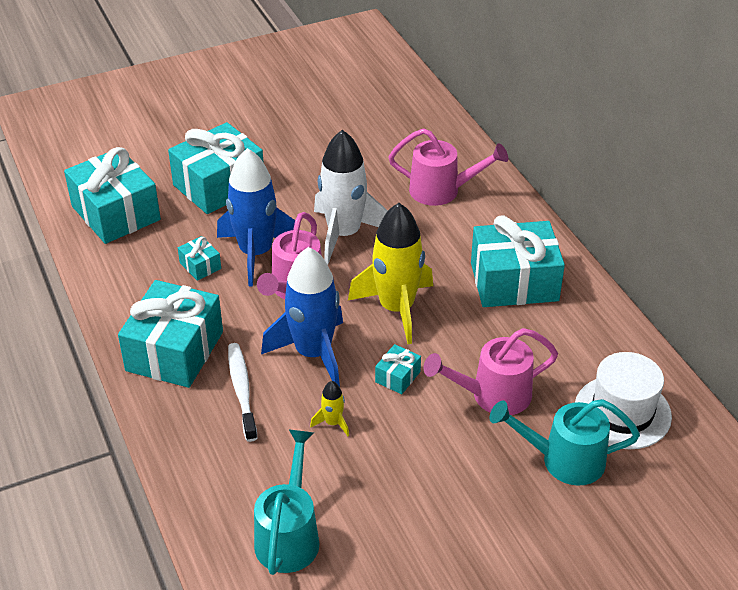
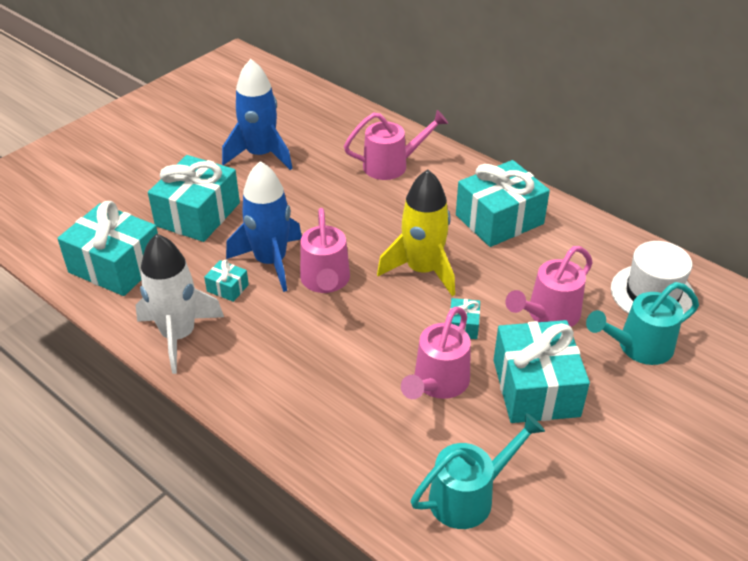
camera: 25 degrees left, 0 degrees up
(174, 351) = (255, 370): turquoise gift -> turquoise gift (535, 388)
(242, 390) = (340, 384): white toothbrush -> none
(289, 535) = (469, 496): turquoise watering can -> turquoise watering can turned 75 degrees clockwise
(313, 353) = (379, 330): blue rocket -> blue rocket (260, 155)
(333, 423) = (437, 383): yellow rocket -> pink watering can
(344, 234) = (336, 223): white rocket -> white rocket (178, 335)

